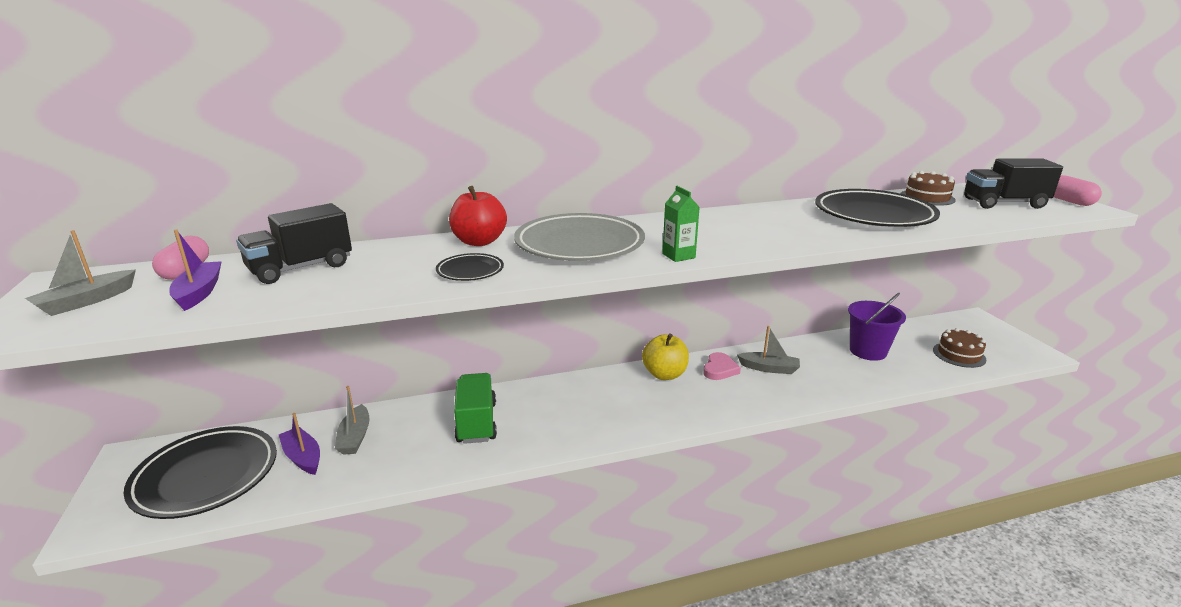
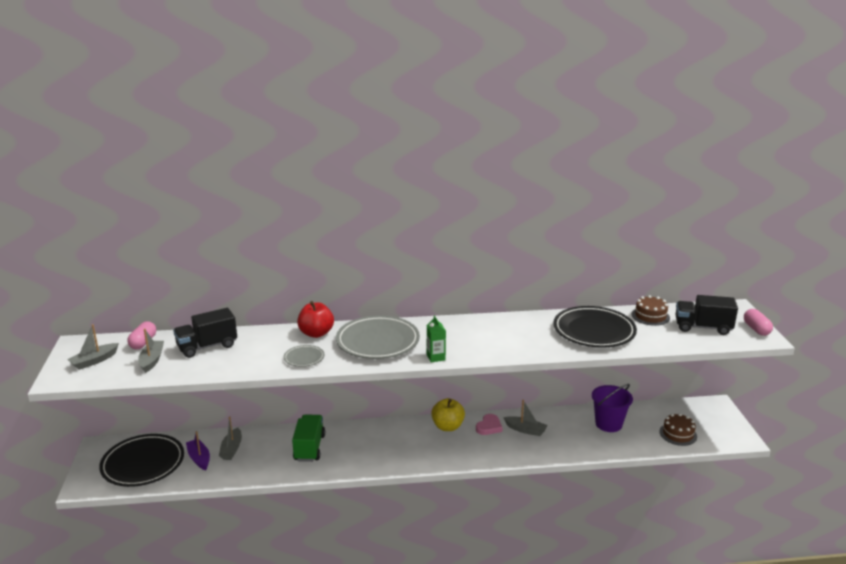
camera: 10 degrees right, 0 degrees up
(199, 293) = (152, 360): purple boat -> grey boat
(470, 271) = (304, 358): black plate -> grey plate

